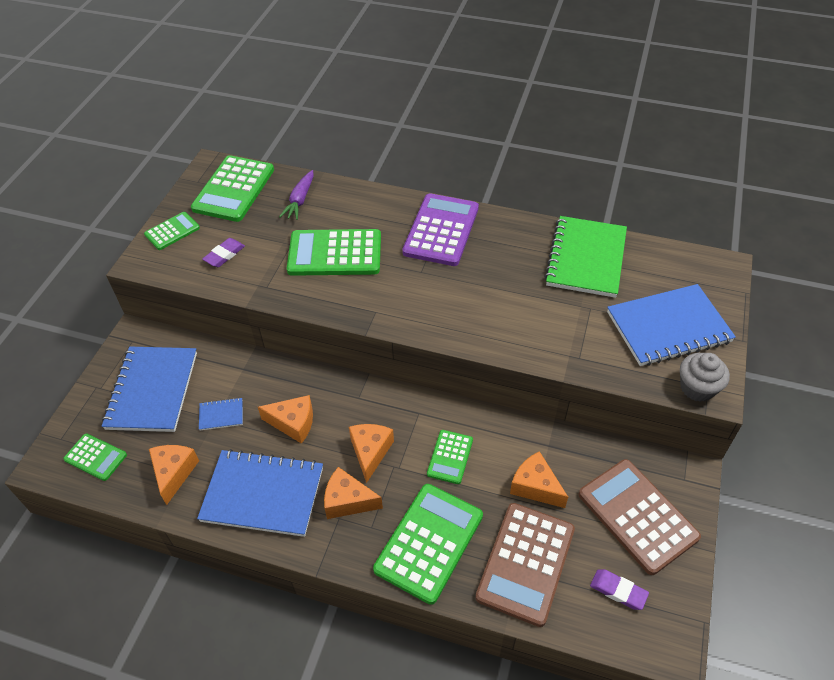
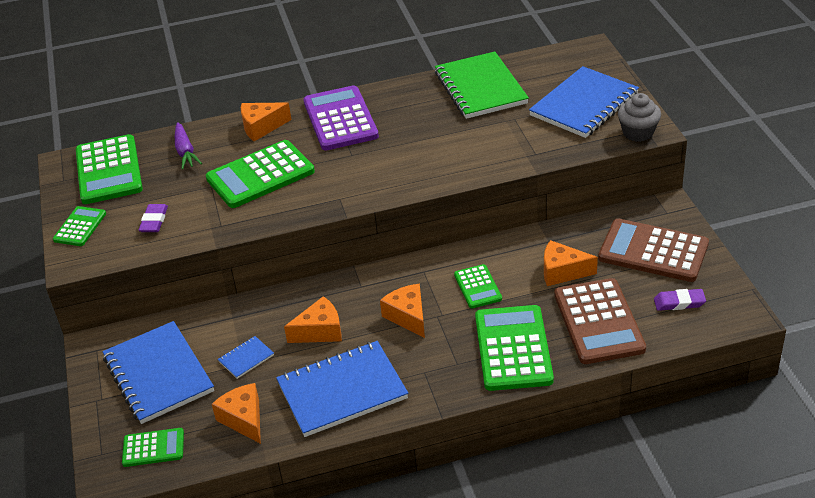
camera: 30 degrees left, 10 degrees down
(348, 501) = (421, 357): orange cheese -> orange cheese (261, 127)

